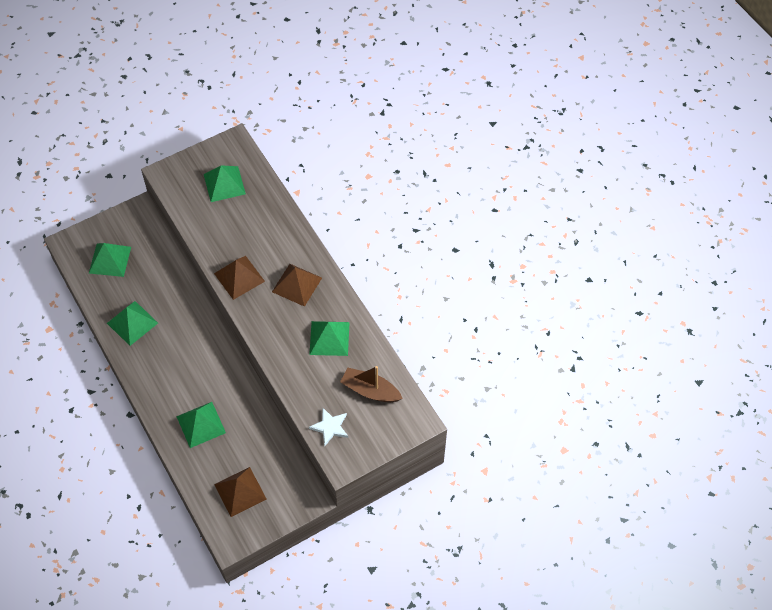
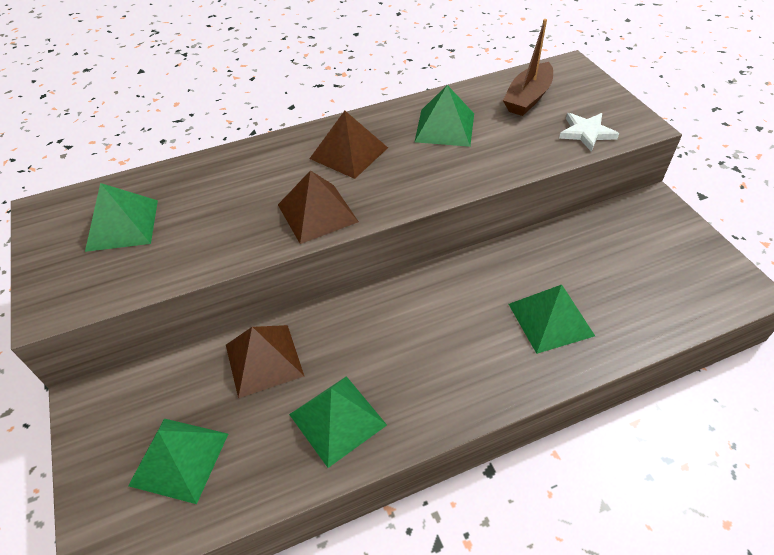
camera: 80 degrees left, 10 degrees down
(240, 491) = (661, 275): brown pyramid -> brown pyramid (263, 360)

